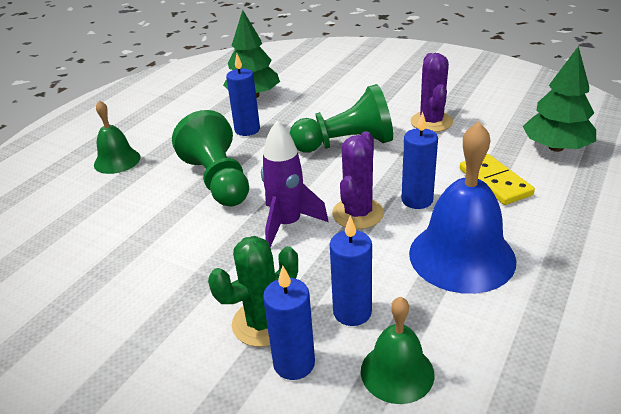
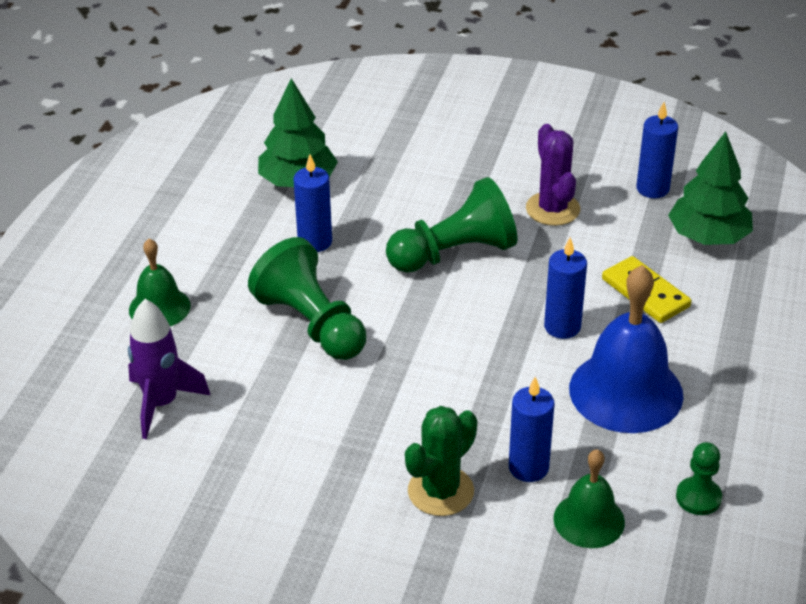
camera: 15 degrees left, 5 degrees up
(287, 224) = (422, 375): purple rocket -> purple rocket (161, 403)
(294, 363) = (487, 526): blue candle -> blue candle (652, 189)
(358, 213) = (499, 352): purple cactus -> none
(518, 365) = (698, 497): none -> green pawn

